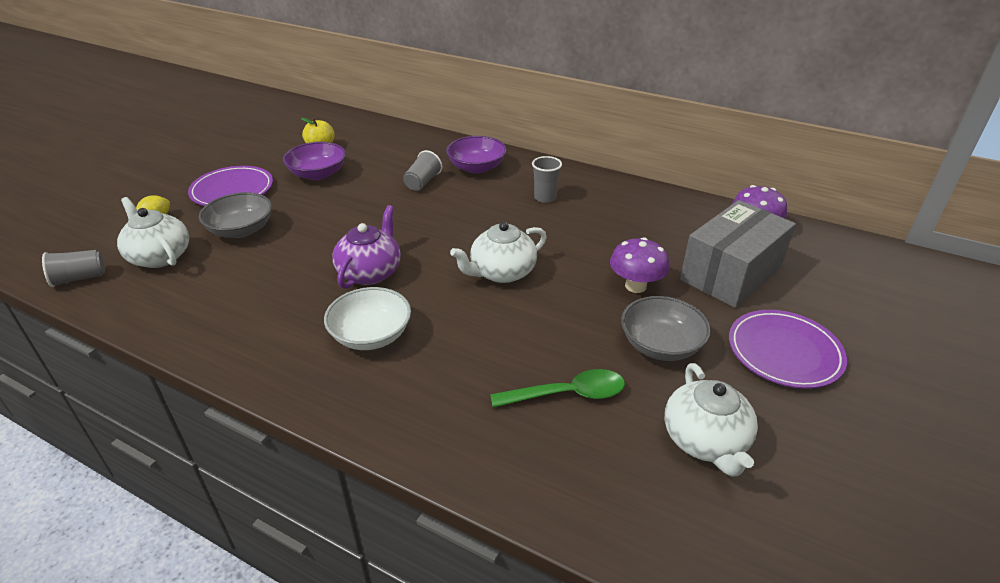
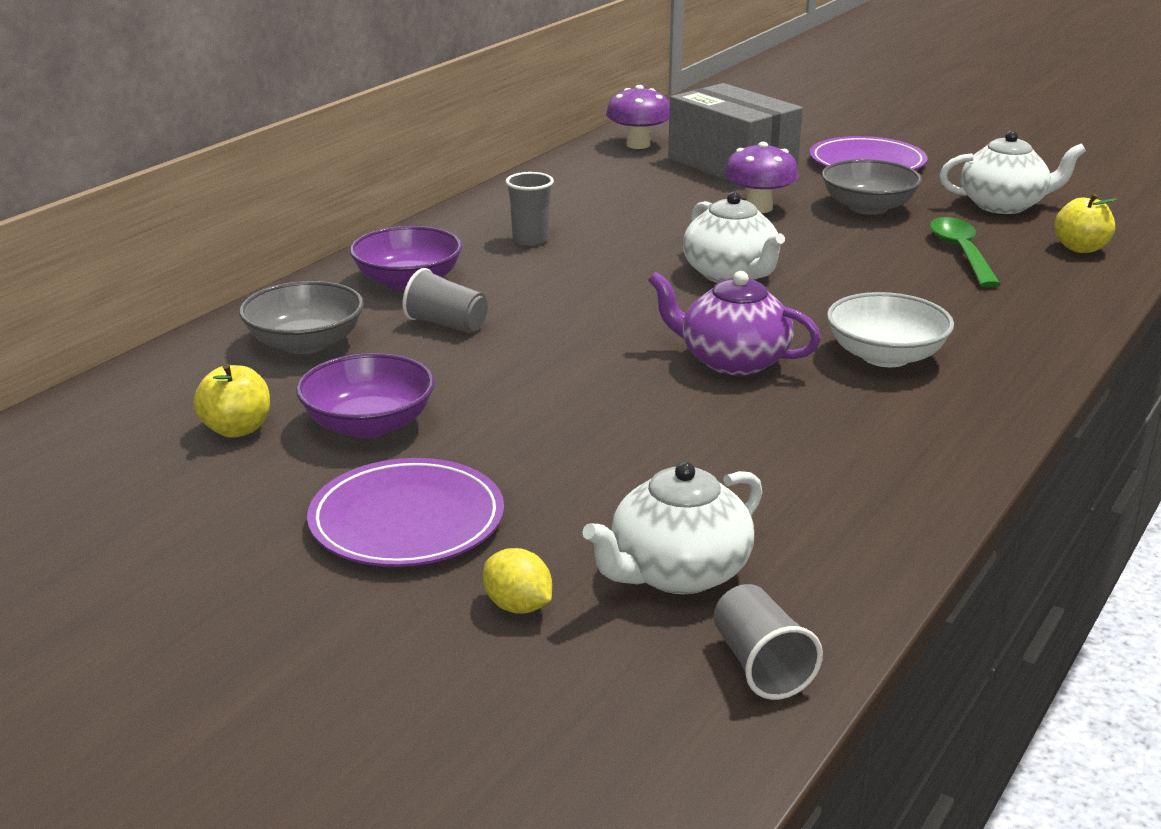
camera: 85 degrees left, 10 degrees down
(241, 230) = (585, 489): grey bowl -> grey bowl (305, 343)
(600, 486) = (1080, 248): none -> yellow apple

